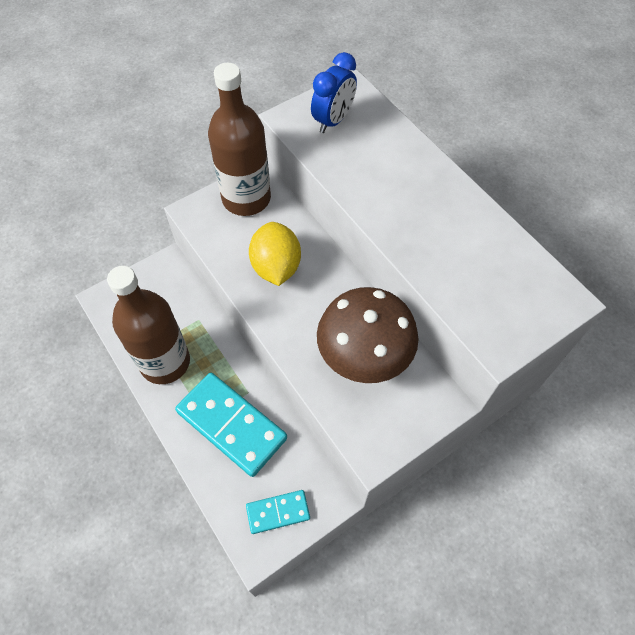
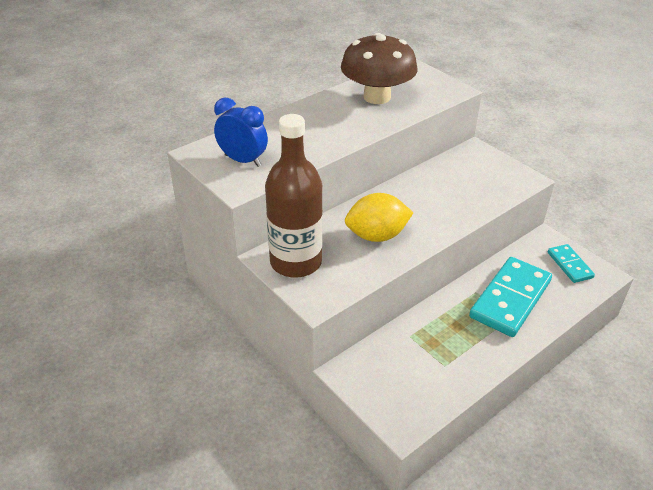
camera: 95 degrees left, 20 degrees down
(165, 362) = (464, 355): brown bottle -> none
(364, 354) = (450, 184): brown mushroom -> brown mushroom (377, 97)

